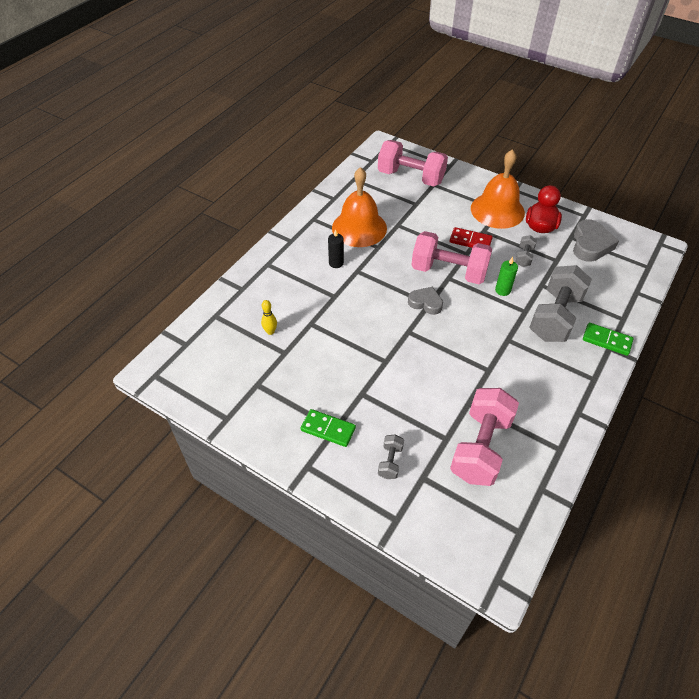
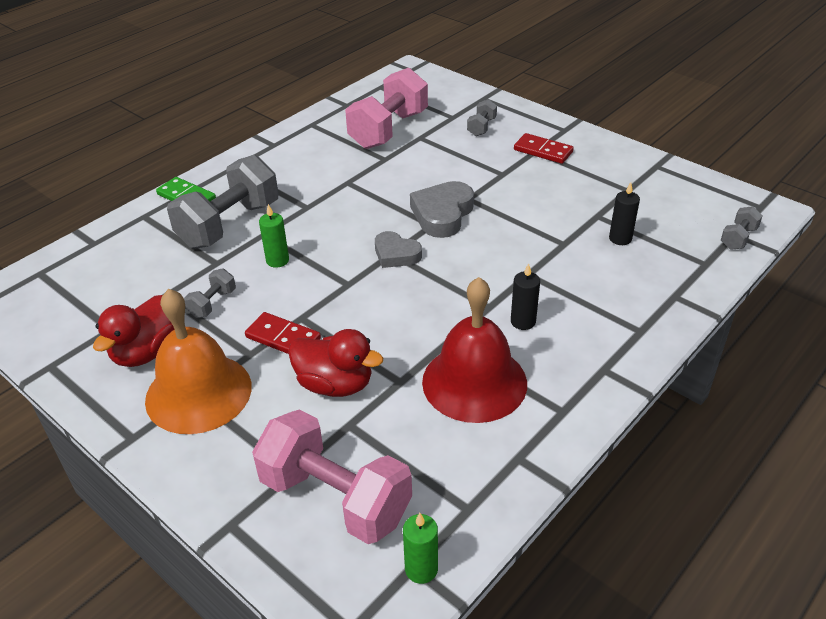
camera: 170 degrees left, 10 degrees down
(185, 340) = (738, 238): none -> grey dumbbell
(270, 331) = (620, 238): yellow bowling pin -> black candle
(328, 429) = (543, 151): green domino -> red domino
(359, 228) = (474, 382): orange bell -> red bell
(369, 160) = (421, 569): none -> green candle
(430, 220) = (335, 384): none -> red duck
(448, 271) = (343, 292): pink dumbbell -> none
(590, 245) = (91, 313): grey heart -> grey heart (442, 214)

